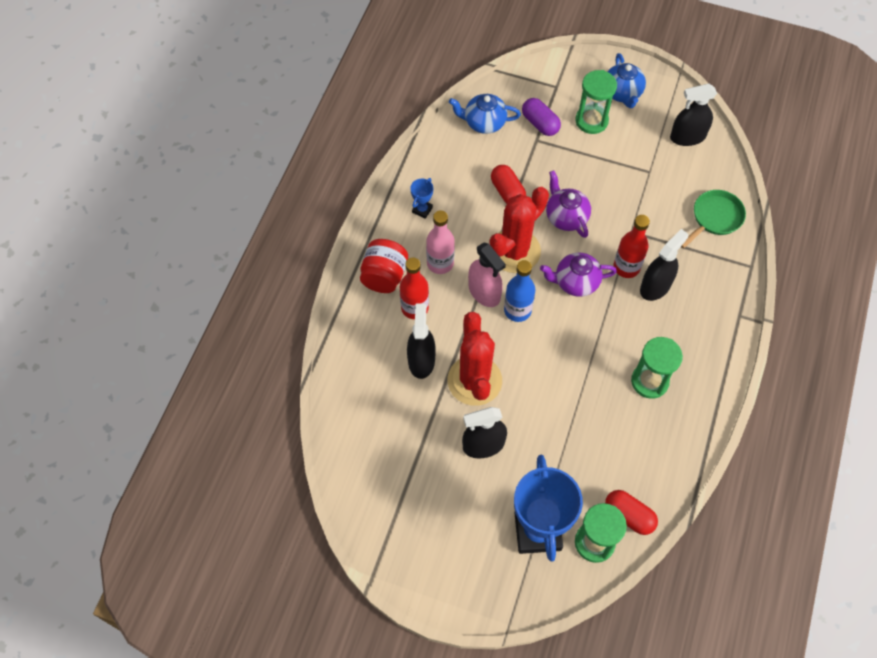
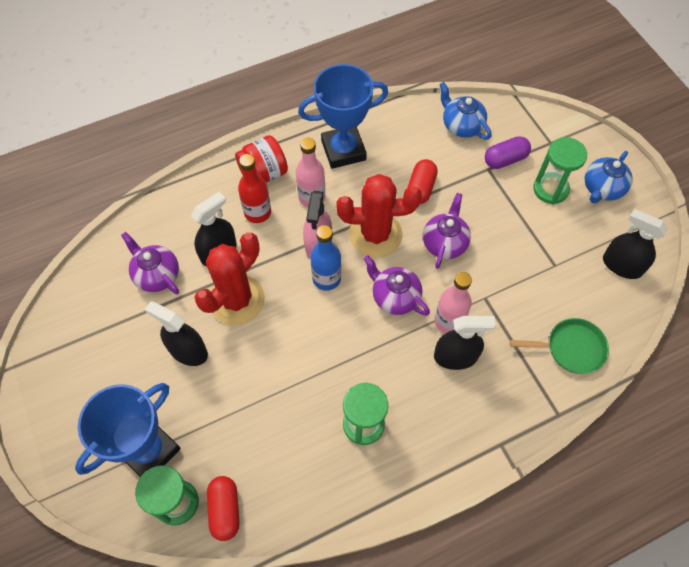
camera: 45 degrees right, 0 degrees up
(396, 417) = (156, 275): none -> purple teapot
(422, 210) = (343, 150): blue trophy -> blue trophy, size x2.39
(540, 123) = (505, 159): purple capsule -> purple capsule turned 60 degrees clockwise
(626, 267) = (449, 321): red bottle -> pink bottle

